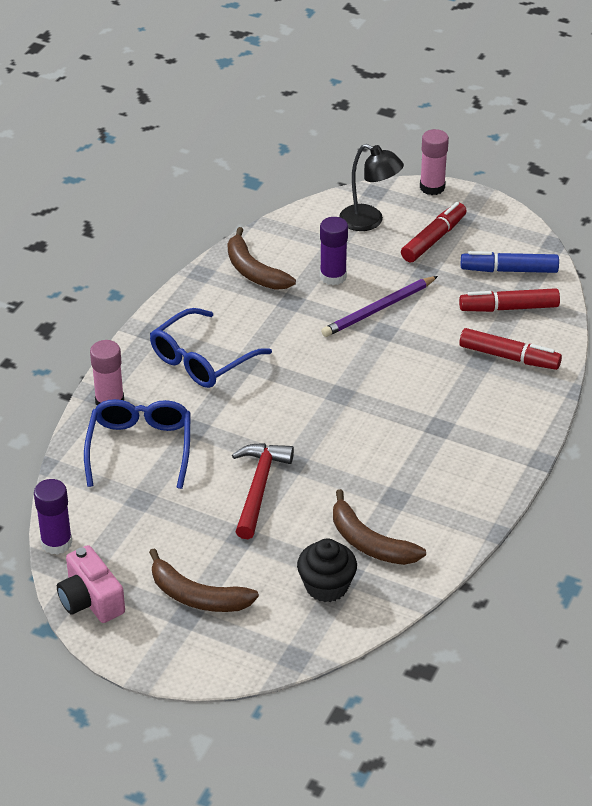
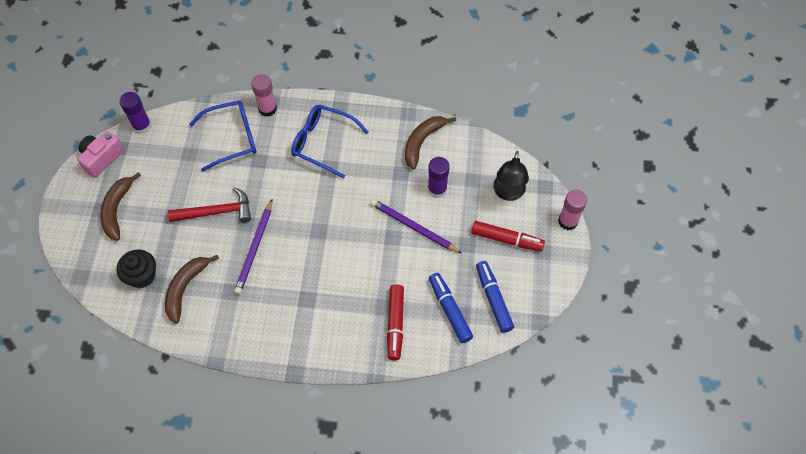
camera: 70 degrees right, 20 degrees up
(338, 460) = (255, 248): none -> purple pencil
(508, 308) = (449, 310): red marker -> blue marker

